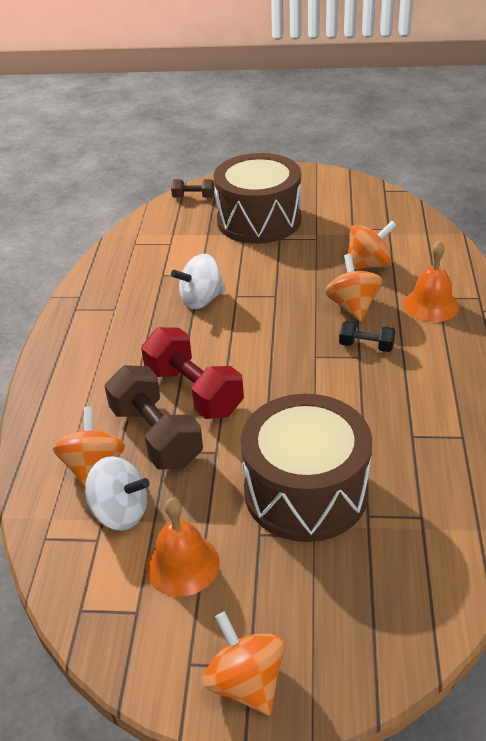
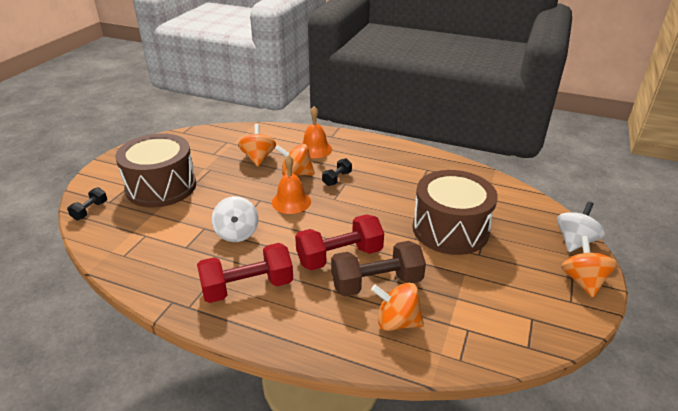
camera: 75 degrees left, 5 degrees down
(115, 336) = (247, 287): none -> red dumbbell
(120, 512) = (445, 313): white spinning top -> white spinning top (574, 241)
(182, 564) = (497, 291): orange bell -> orange bell (291, 201)
(193, 197) = (90, 211): brown dumbbell -> black dumbbell
(246, 682) = (582, 281): orange spinning top -> orange spinning top turned 105 degrees clockwise

